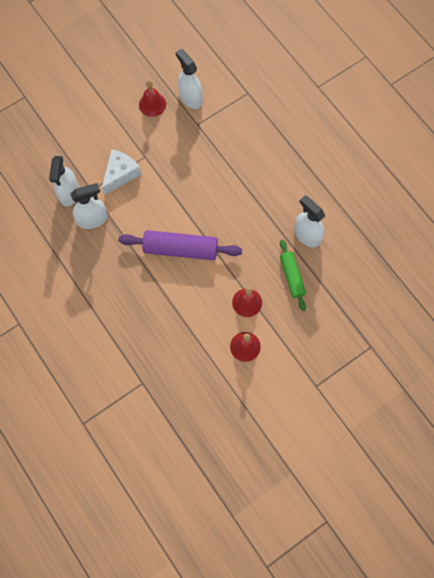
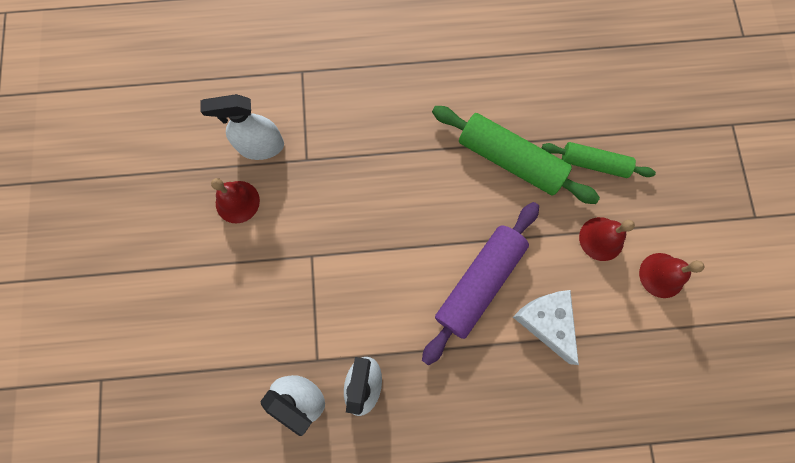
camera: 60 degrees left, 5 degrees up
(120, 174) = (318, 304): white cheese -> white cheese (546, 322)
(264, 229) = (510, 160): none -> green rolling pin
(307, 235) = (546, 113): white spray bottle -> none

